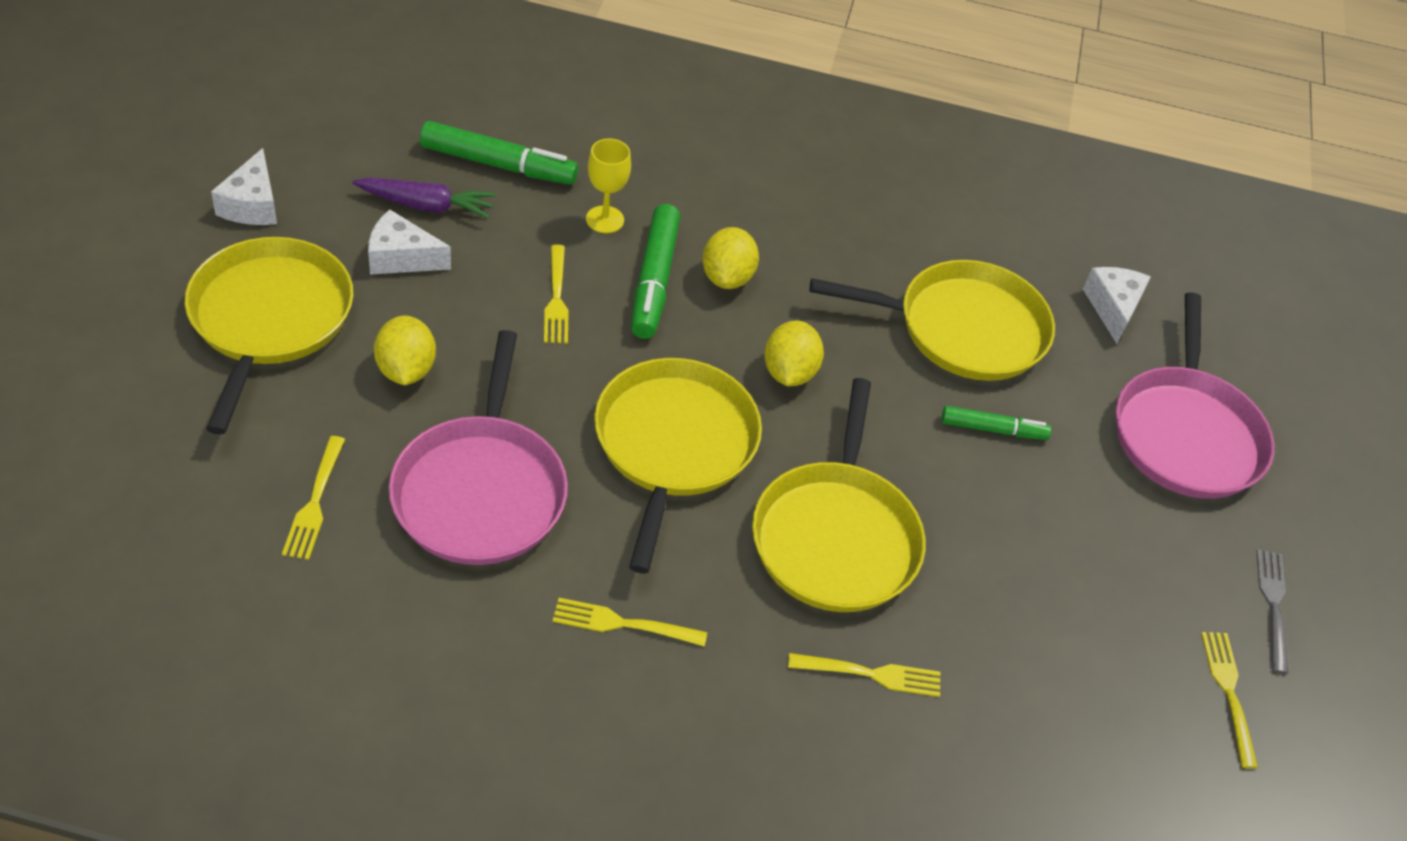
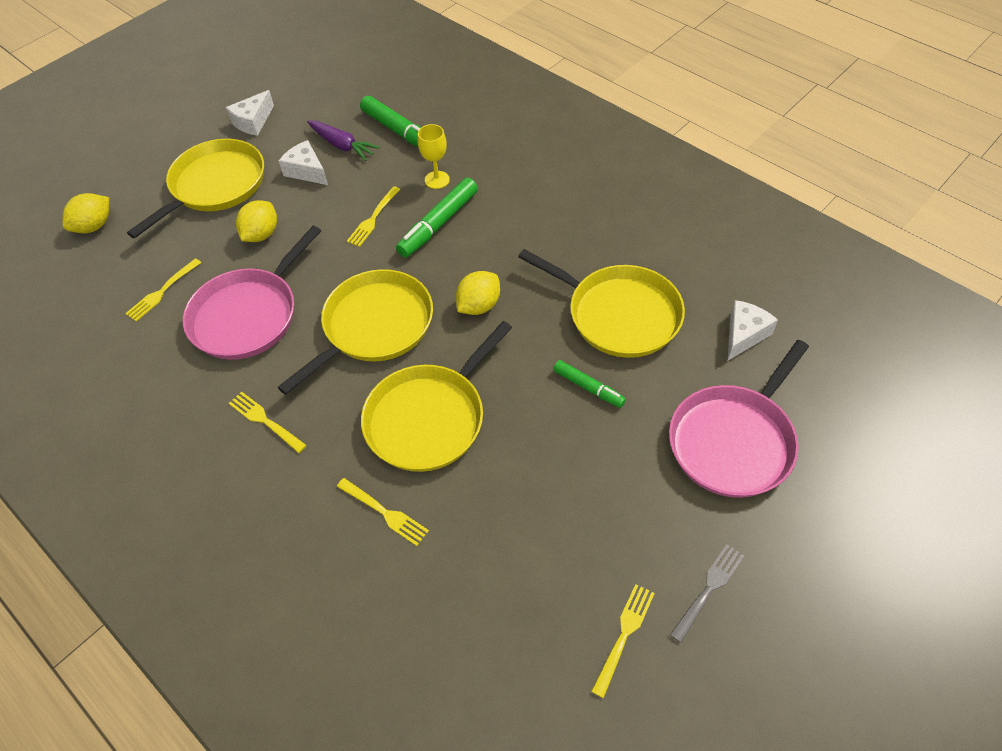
camera: 40 degrees right, 5 degrees up
(727, 277) = (485, 235): yellow lemon -> yellow lemon (94, 226)

